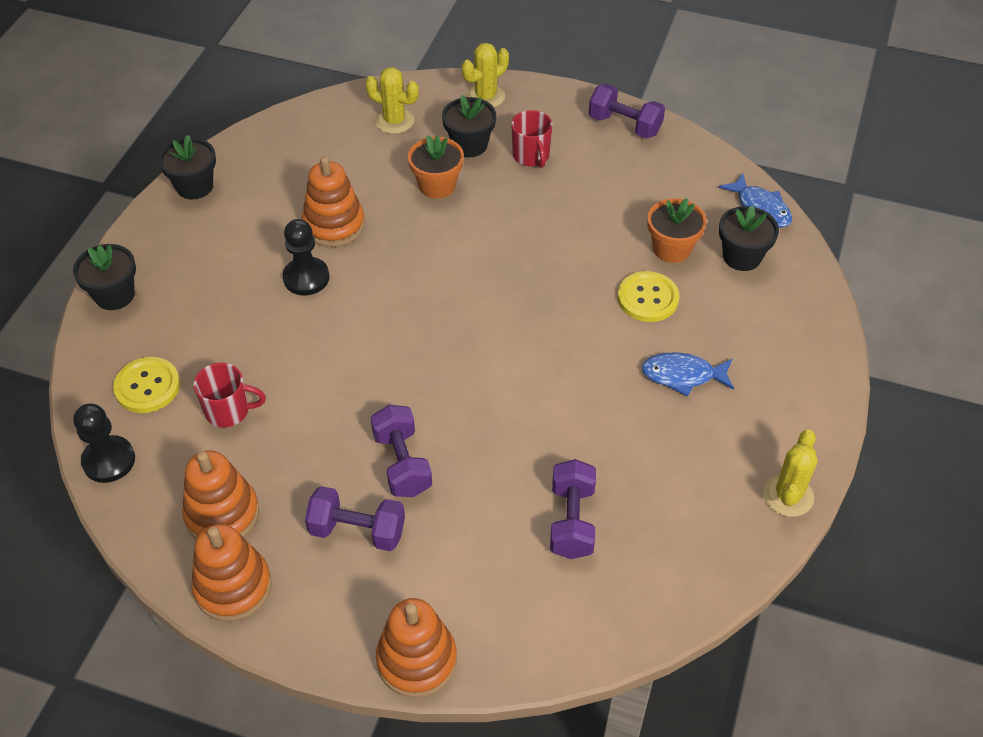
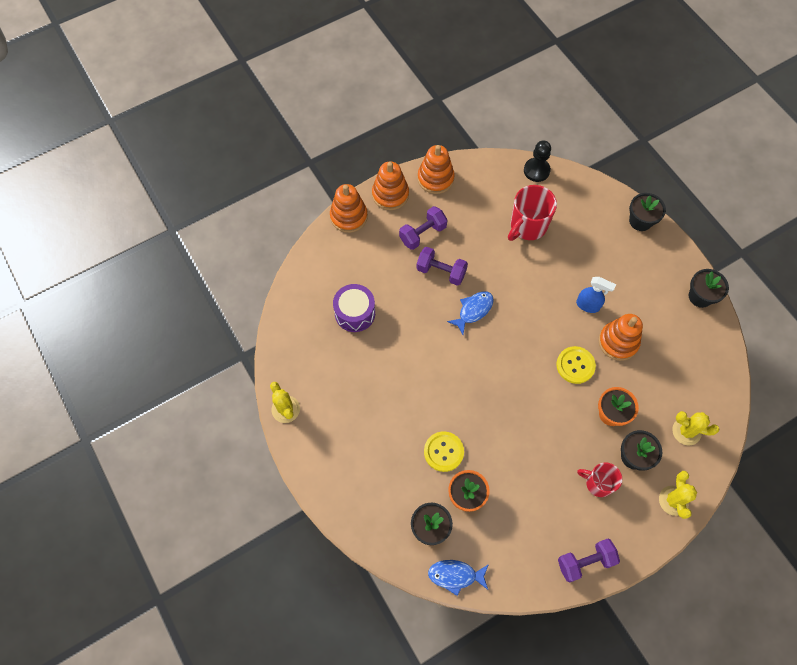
camera: 130 degrees right, 15 degrees up
(147, 386) = (568, 204): yellow button -> yellow button (575, 365)
(222, 514) = (473, 194): orange stacking toy -> orange stacking toy (390, 194)
(229, 411) = (527, 226): red mug -> red mug, size x1.57
(306, 278) = (588, 305): black pawn -> blue spray bottle
(394, 121) = (686, 431): yellow cactus -> yellow cactus turned 45 degrees clockwise
(572, 521) = (355, 313): purple dumbbell -> purple drum
(682, 375) = (384, 424): blue fish -> blue fish (473, 310)

